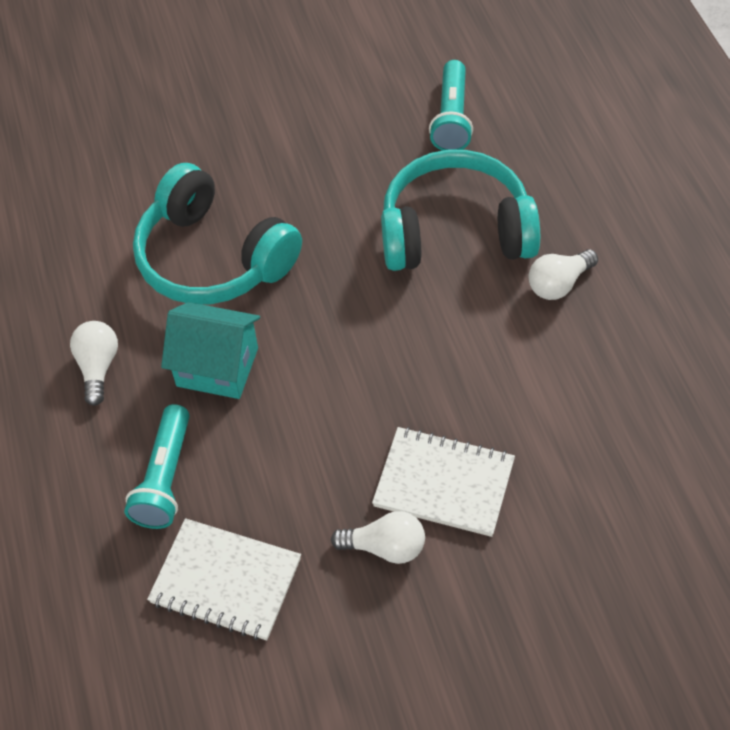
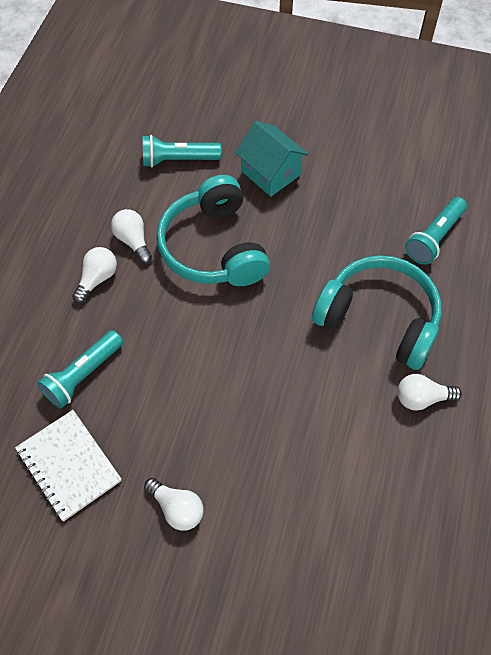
camera: 30 degrees right, 5 degrees up
(94, 186) = (178, 160): none -> turquoise flashlight
(109, 302) = (133, 241): none -> white light bulb
(217, 367) = (164, 321): turquoise house -> turquoise house (271, 173)
(444, 483) = (244, 490): white notebook -> none

